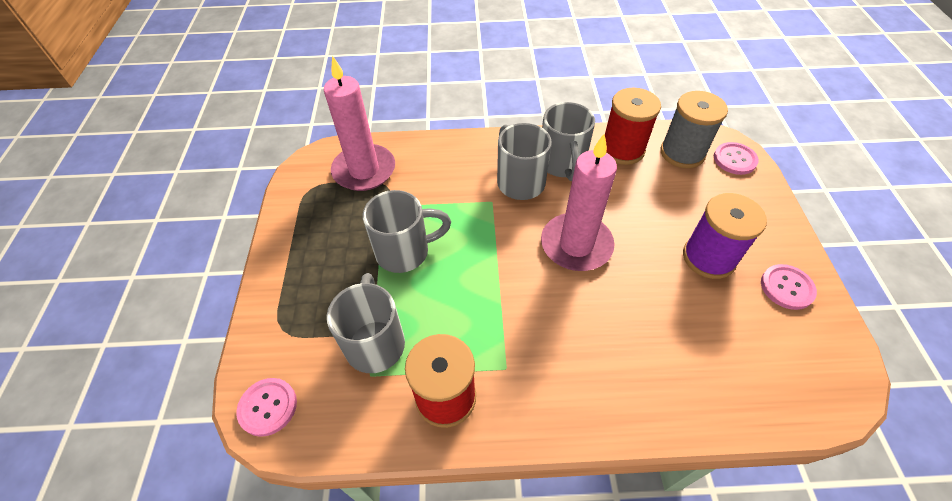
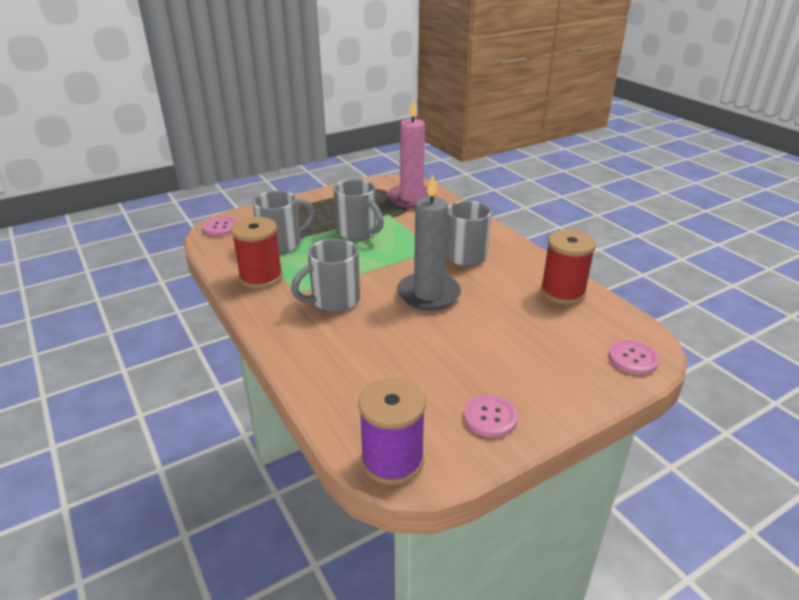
camera: 60 degrees right, 20 degrees down
(562, 164) = (508, 268): grey mug -> grey mug (333, 301)
(576, 245) = (428, 294): pink candle -> grey candle
(682, 153) = (600, 325): grey spool -> none
(708, 258) = (481, 363): purple spool -> purple spool (392, 460)

